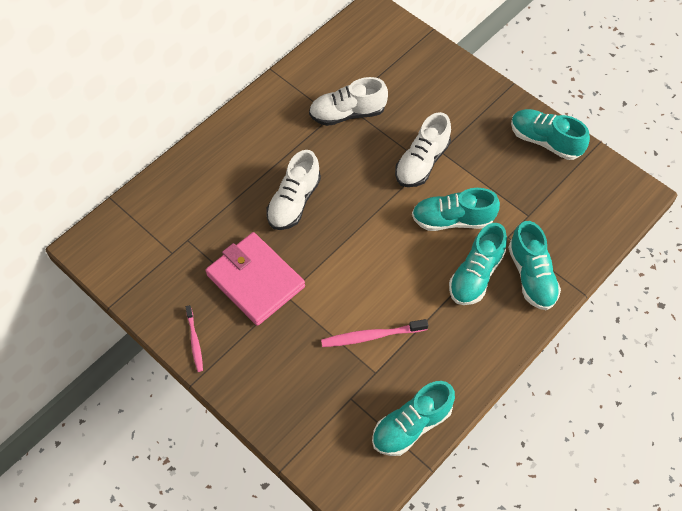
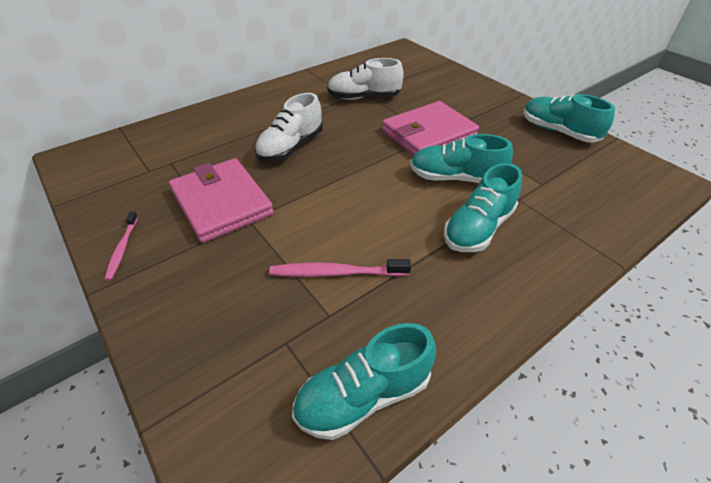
camera: 10 degrees right, 15 degrees down
(422, 162) = (428, 133): white shoe -> pink wallet
(531, 276) = (548, 237): turquoise shoe -> none

